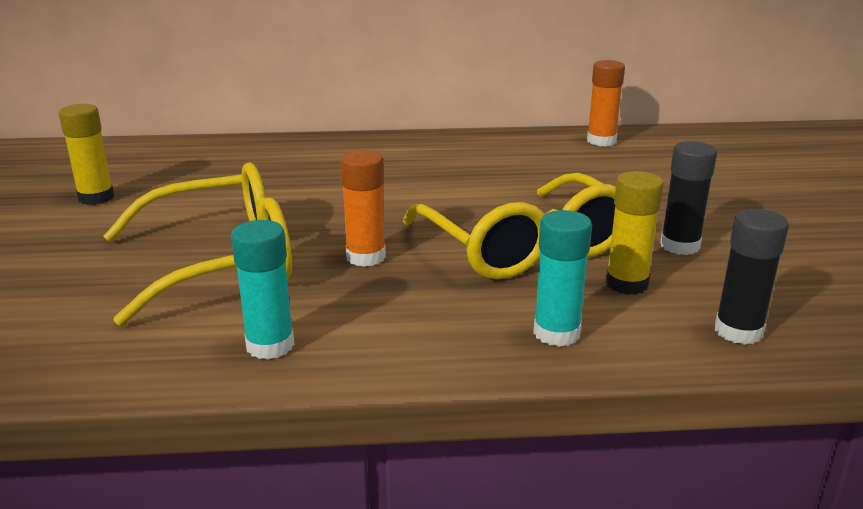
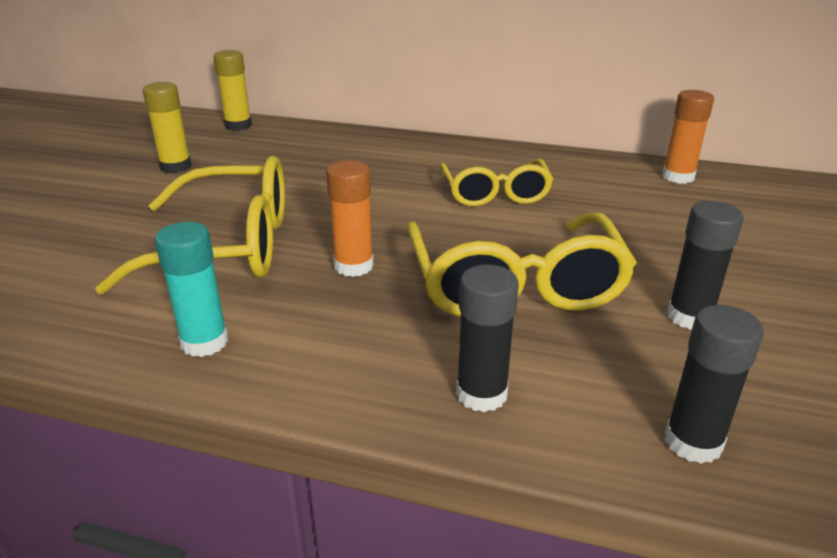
camera: 20 degrees right, 5 degrees up
(452, 176) = (495, 194): none -> yellow glasses
(556, 333) = (481, 394): turquoise glue stick -> black glue stick
(626, 284) = (597, 351): yellow glue stick -> yellow glue stick (238, 125)

